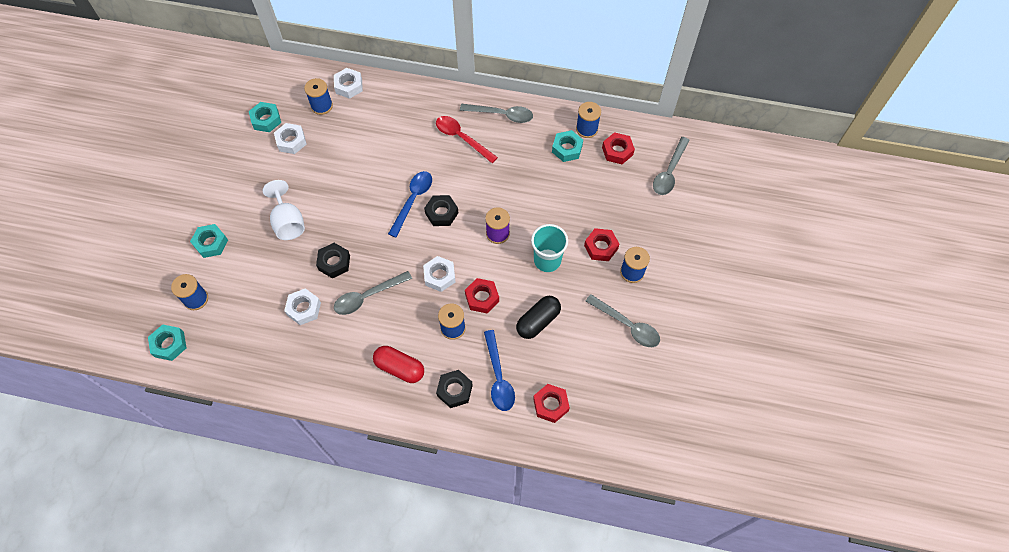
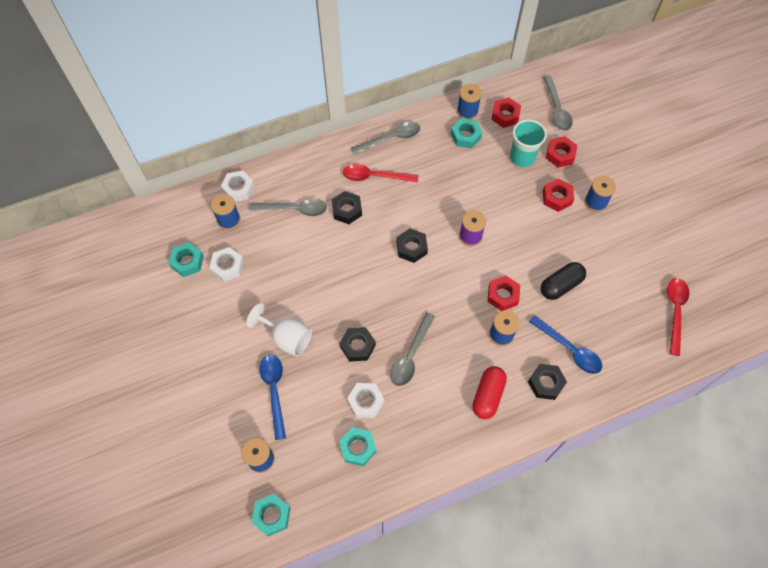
camera: 35 degrees left, 0 degrees up
(211, 243) = (231, 401): turquoise nut -> turquoise nut (357, 448)
(400, 368) = (488, 396): red capsule -> red capsule turned 60 degrees counterclockwise
(413, 200) = (379, 252): blue spoon -> blue spoon (274, 391)
(416, 152) = (347, 210): none -> black nut
(439, 276) = (454, 300): white nut -> none
(538, 321) = (560, 285): black capsule -> black capsule turned 45 degrees clockwise
(547, 260) = (526, 233): turquoise cup -> turquoise cup (522, 157)
(551, 405) = (625, 343): red nut -> red nut (560, 154)
(619, 408) = (675, 312): none -> red spoon
(627, 325) = (626, 245): grey spoon -> grey spoon (294, 209)

